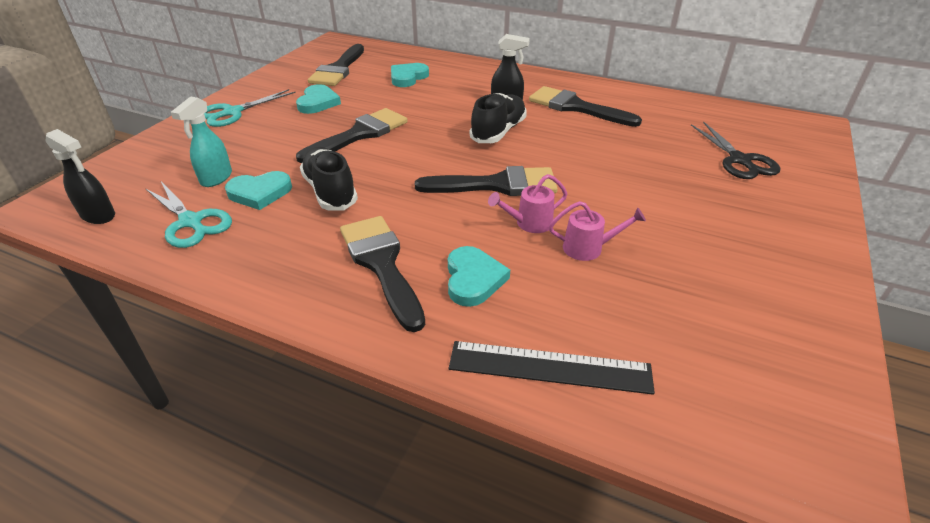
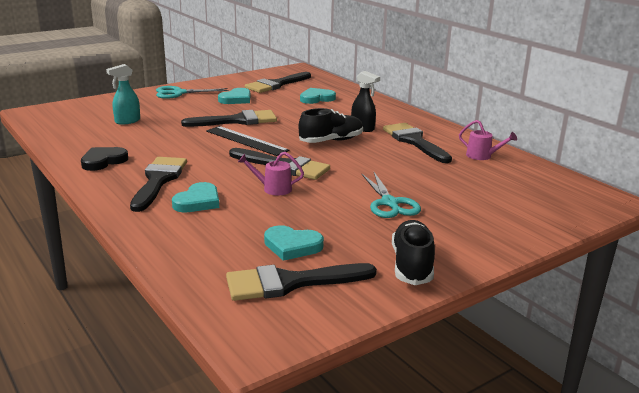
camera: 30 degrees right, 15 degrees down
(98, 216) = (51, 122): black spray bottle -> none
(191, 222) = (89, 136): turquoise scissors -> turquoise scissors (389, 203)
(260, 193) = (140, 133): turquoise heart -> turquoise heart (292, 246)
(265, 259) = (103, 161): none -> black heart
(330, 191) = (179, 142): black shoe -> black shoe (412, 265)
(549, 367) = (180, 247): black ruler -> black ruler (246, 141)
(589, 248) = (291, 210): pink watering can -> pink watering can (483, 156)
(732, 362) = (290, 283): none -> black brush
(739, 160) = (494, 202): black scissors -> none

